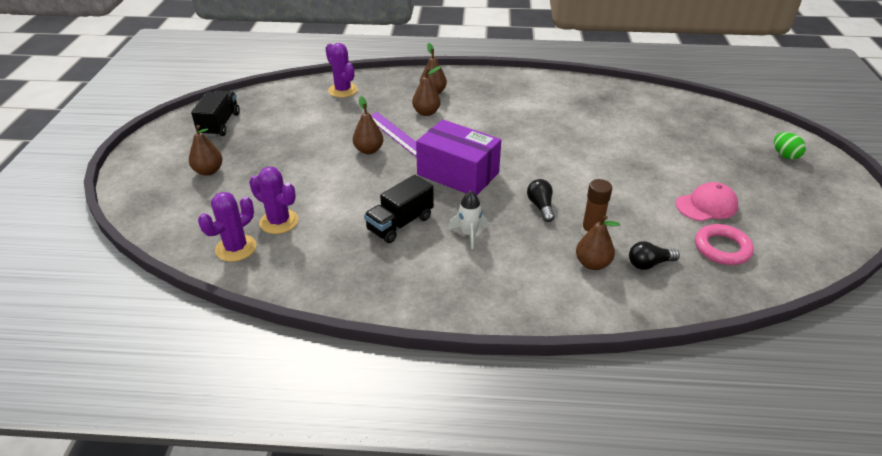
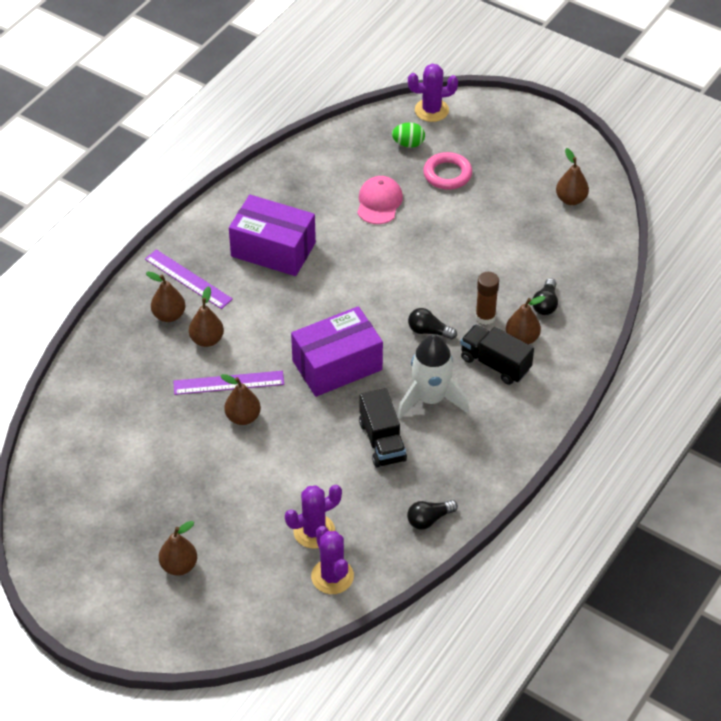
camera: 60 degrees left, 10 degrees up
(219, 124) = (84, 531): black truck -> black truck (495, 364)
(333, 282) = (429, 519): none -> black light bulb
(343, 90) = (97, 392): purple cactus -> purple cactus (431, 110)
(469, 234) = (430, 399): white rocket -> white rocket, size x1.80
(472, 88) = (188, 279): none -> purple ruler
(536, 109) = (273, 249): none -> purple box
(706, 205) = (505, 224): pink cap -> pink cap (379, 202)
(722, 248) = (559, 249): pink ring -> pink ring (447, 174)
(785, 155) = (480, 128): green egg -> green egg (408, 144)
(789, 234) = (571, 199): none -> brown pear

